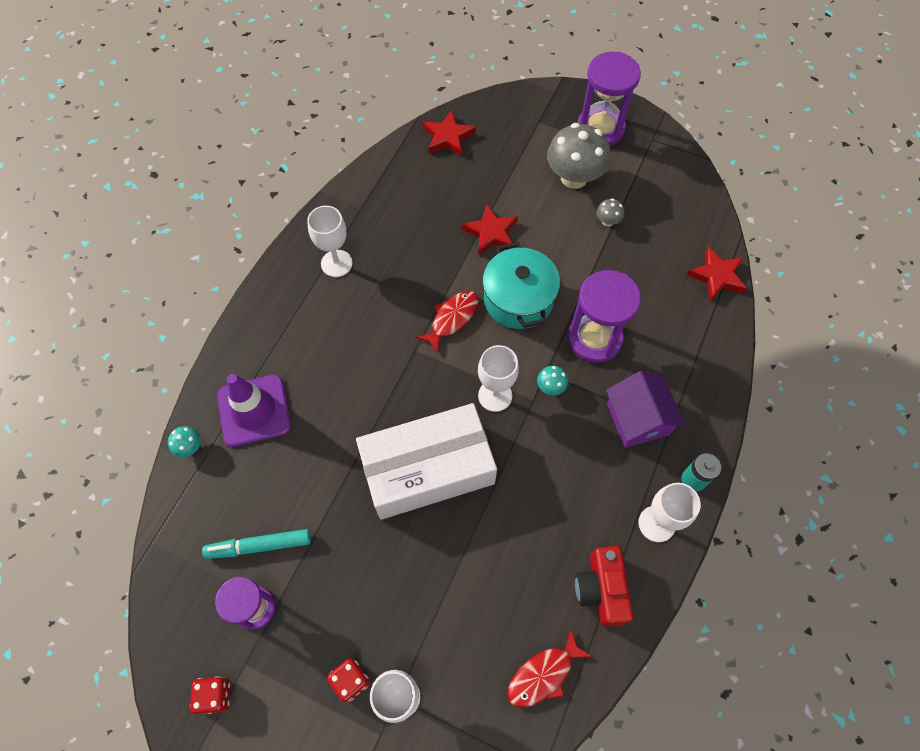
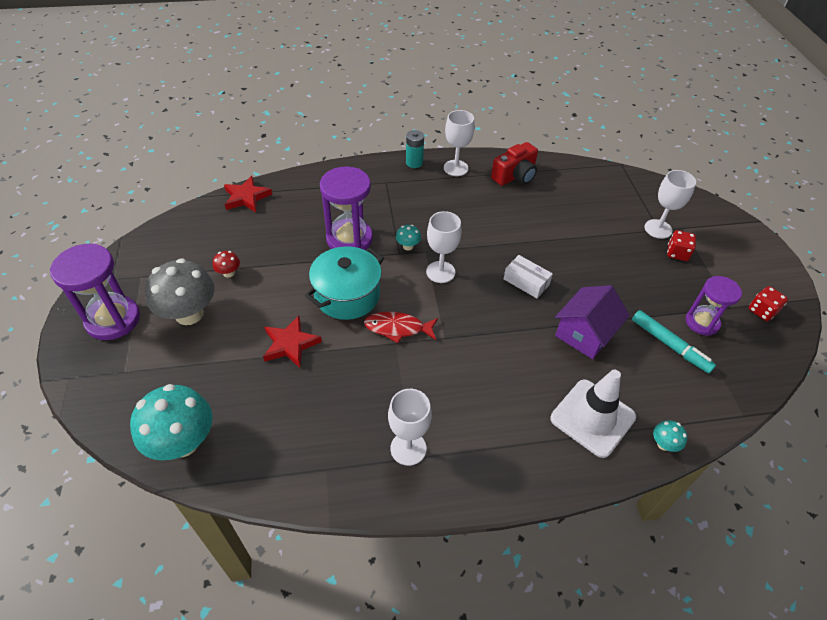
camera: 125 degrees left, 15 degrees down
(254, 410) = (592, 418): purple traffic cone -> white traffic cone
(427, 469) = (526, 282): white box -> white box, size x0.41
(448, 137) = (183, 442): red star -> turquoise mushroom
(543, 674) = (581, 180): red fish -> none
(607, 221) = (229, 273): grey mushroom -> red mushroom
(637, 419) = (395, 197): purple house -> purple house (585, 334)

